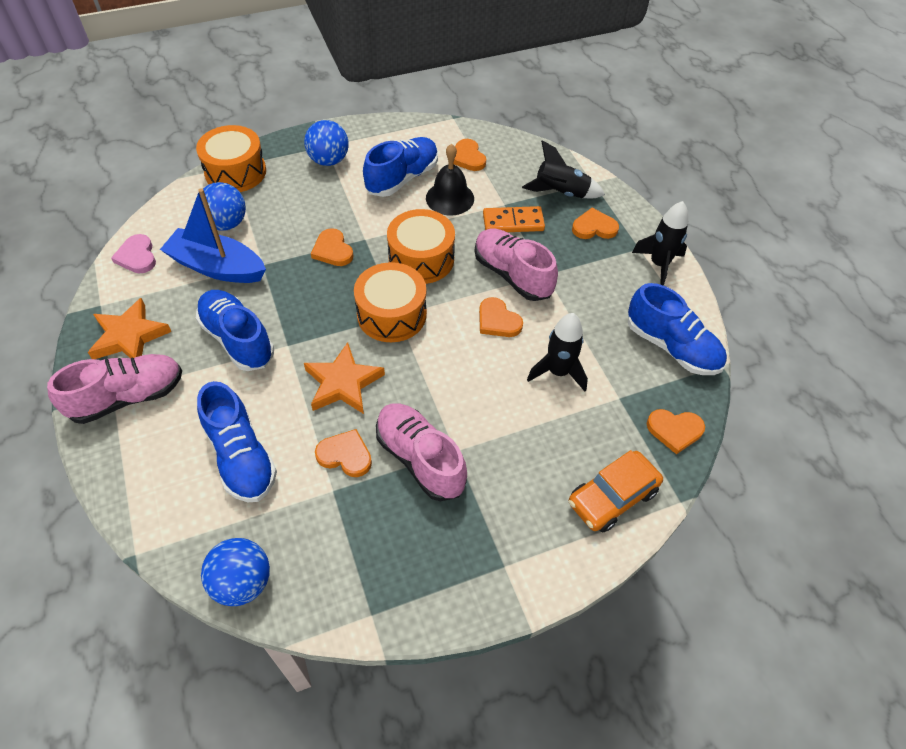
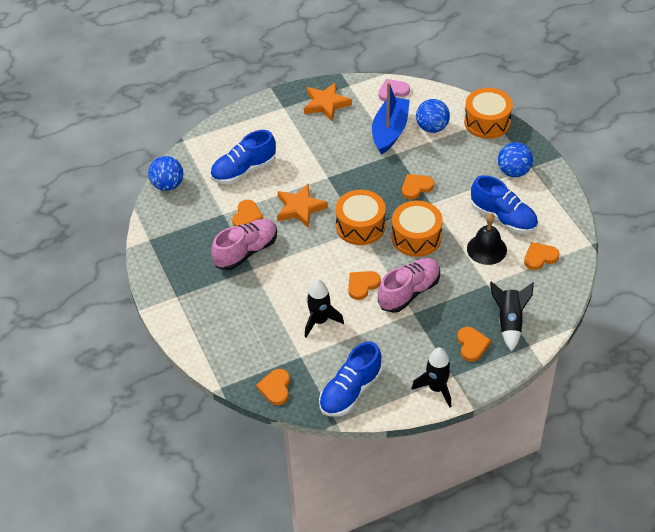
camera: 90 degrees right, 5 degrees down
(128, 397) = (281, 114): pink shoe -> none
(238, 339) = (329, 153): blue shoe -> none
(513, 222) = (467, 291): orange domino -> none
(612, 497) = (223, 350): orange car -> none

